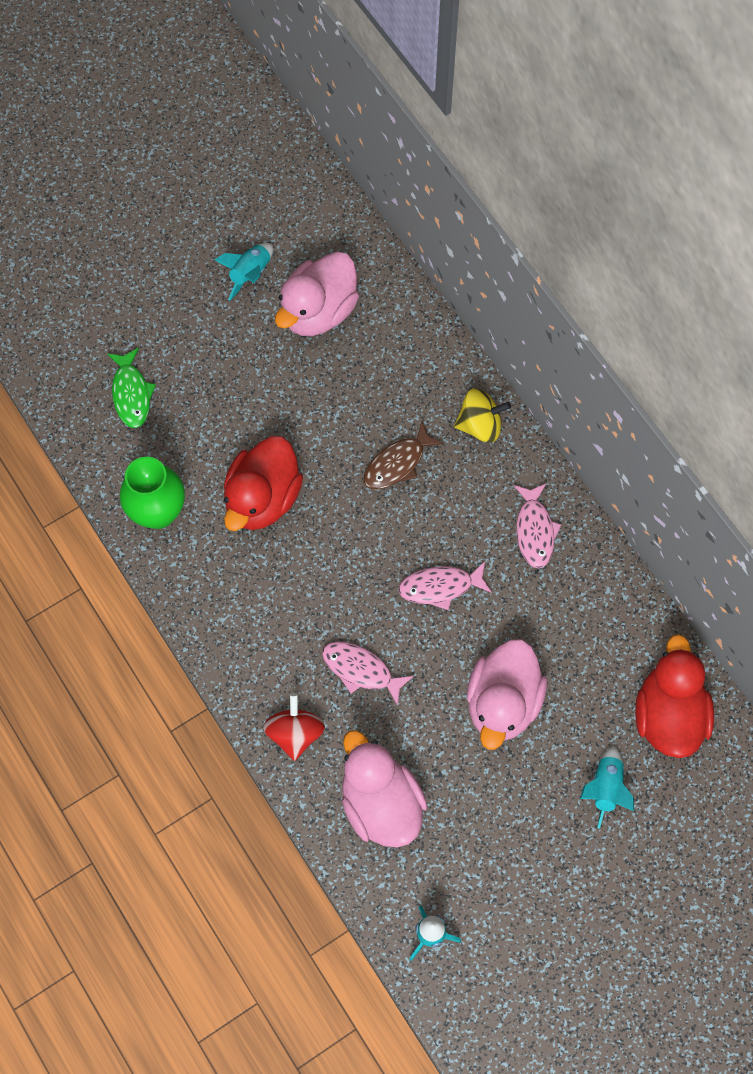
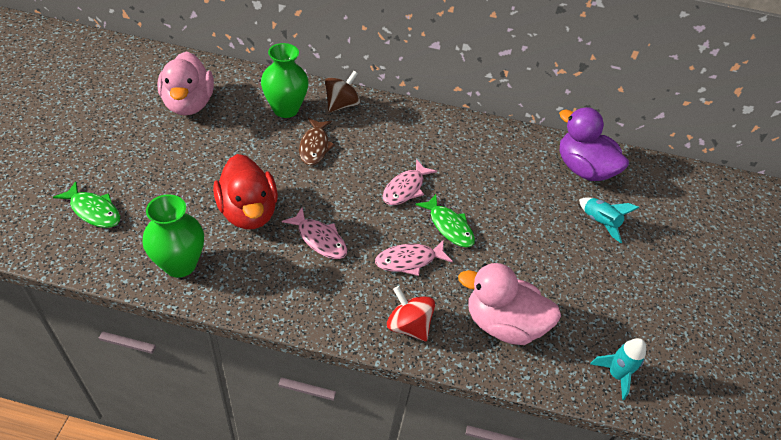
camera: 50 degrees left, 20 degrees down
(250, 274) = (124, 108): turquoise rocket -> none
(412, 389) = (285, 109): none -> green vase
(439, 665) = (449, 226): none -> green fish
(480, 425) = (341, 105): yellow spinning top -> brown spinning top
(503, 703) = (503, 220): pink duck -> none
(534, 530) = (424, 133): pink fish -> pink fish (319, 239)
(668, 715) = (583, 169): red duck -> purple duck

